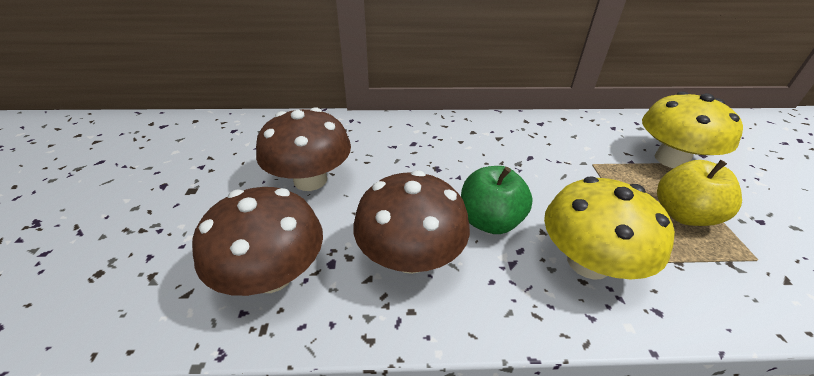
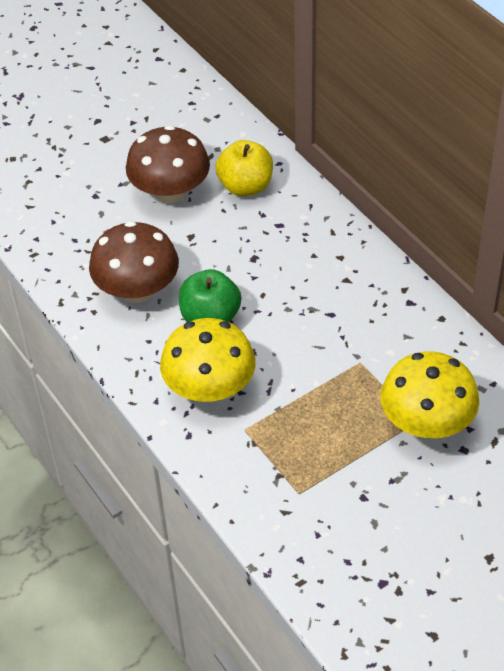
camera: 60 degrees right, 10 degrees up
(272, 274) = (70, 232): brown mushroom -> none
(683, 214) = (326, 440): yellow apple -> yellow apple (245, 186)

